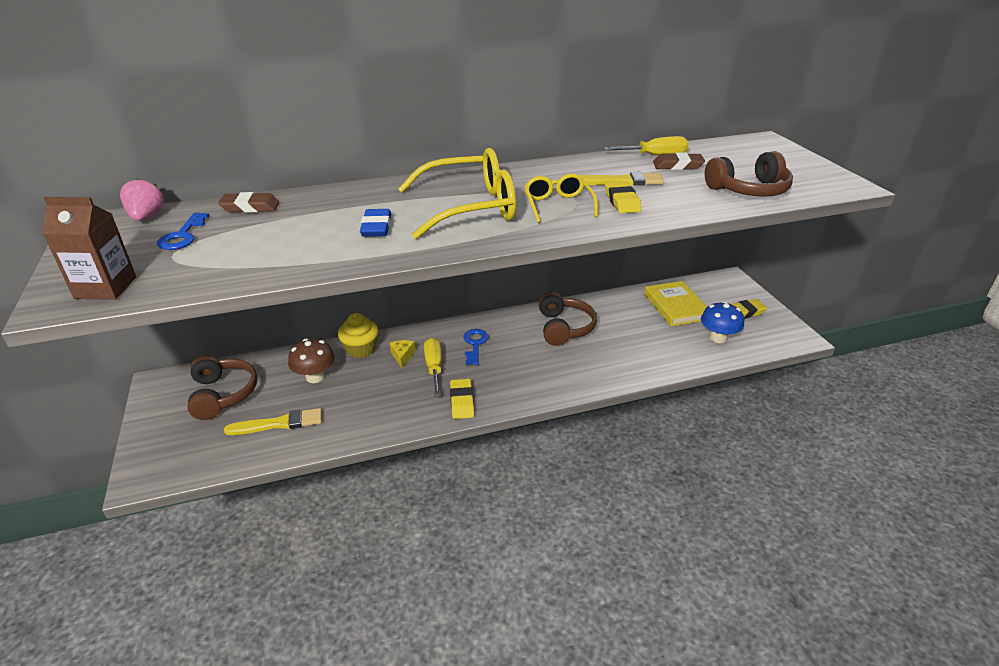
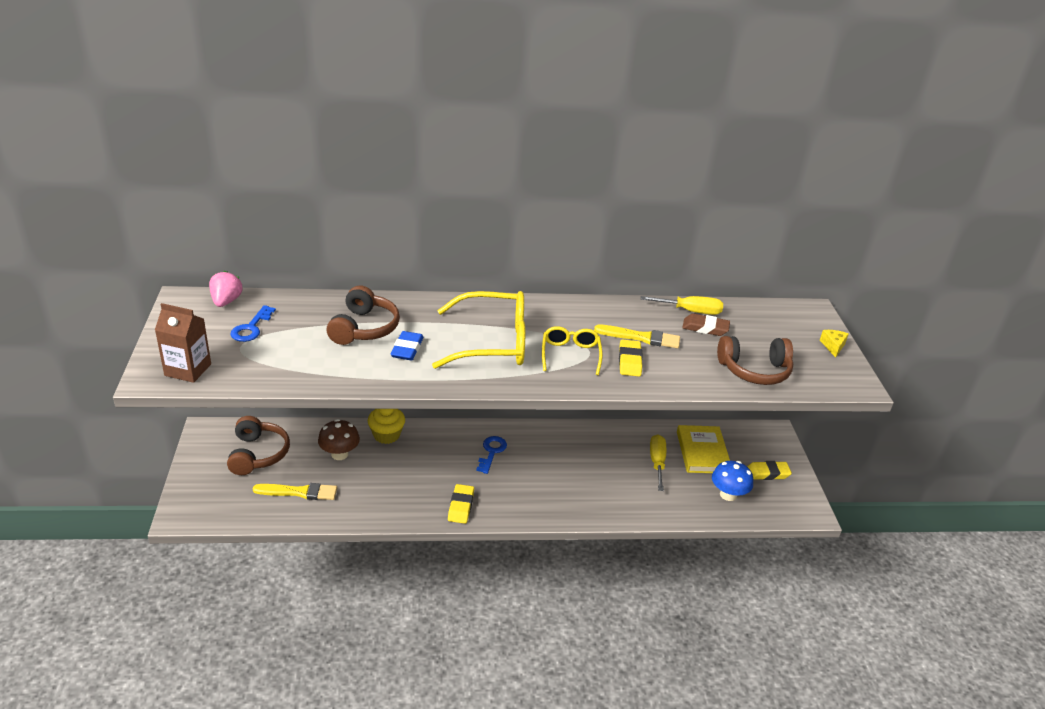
camera: 10 degrees right, 0 degrees up
(250, 207) = (310, 306): brown eraser -> none
(402, 356) = (422, 450): yellow cheese -> yellow cheese (833, 346)
(434, 367) = (447, 467): yellow screwdriver -> yellow screwdriver (657, 462)
(564, 328) = (582, 452): brown headphones -> brown headphones (364, 328)

